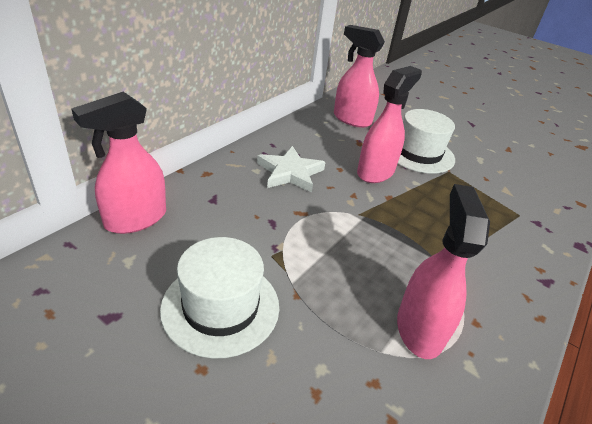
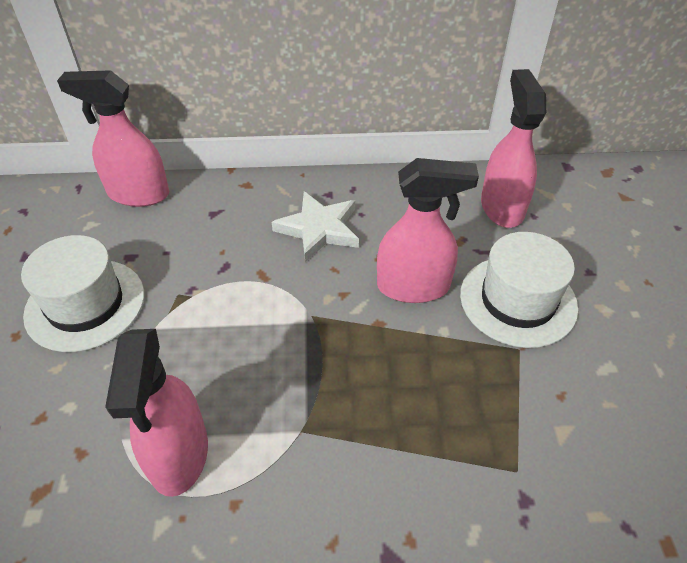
camera: 55 degrees right, 10 degrees up
(419, 328) = (179, 455): pink spray bottle -> pink spray bottle turned 120 degrees clockwise

